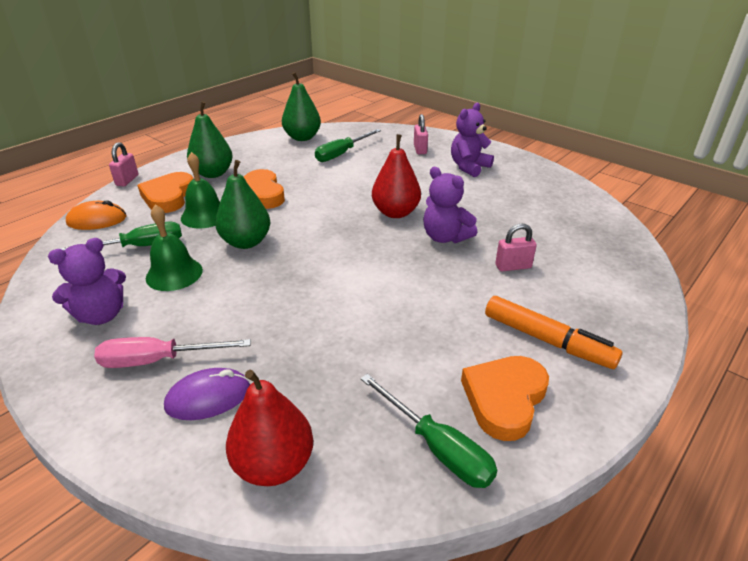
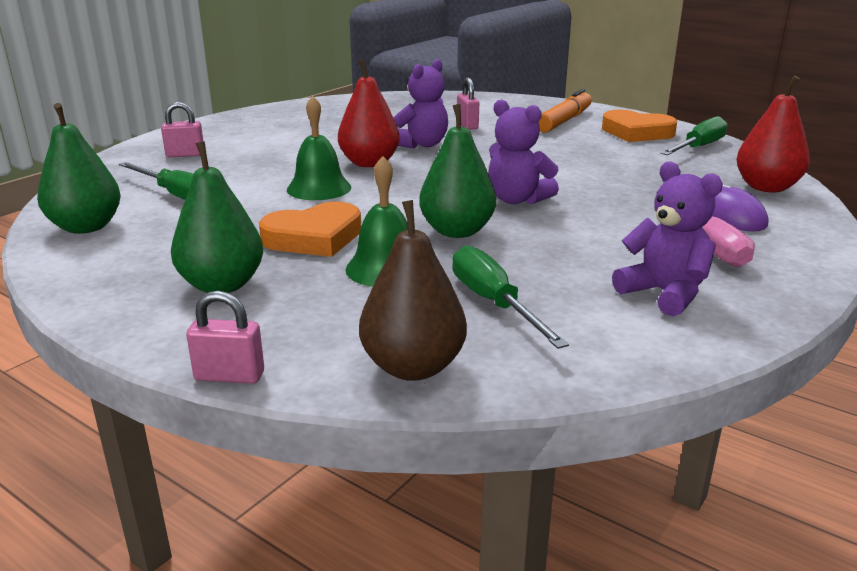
camera: 95 degrees left, 10 degrees down
(97, 220) = (413, 367): orange mouse -> brown pear
(168, 197) = (316, 311): orange heart -> none
(174, 274) = (550, 264): green bell -> green bell (319, 188)
(469, 167) = (252, 134): purple teddy bear -> purple teddy bear (517, 199)

